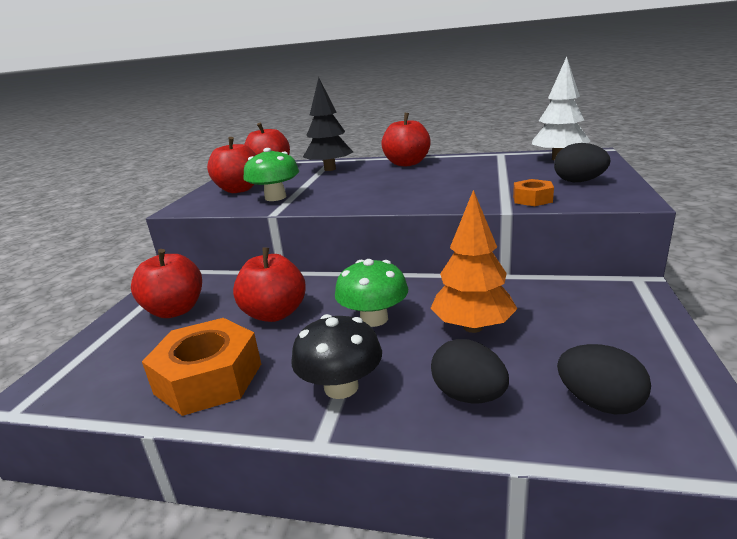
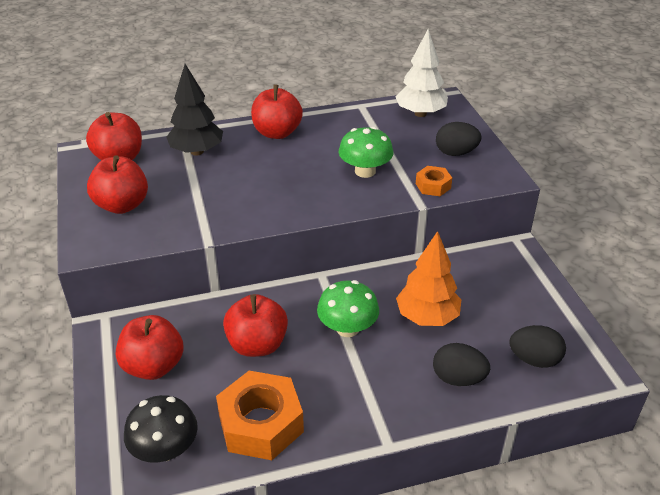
camera: 30 degrees left, 15 degrees up
(275, 197) = (183, 214): green mushroom -> green mushroom (365, 171)
(341, 387) = (370, 398): black mushroom -> black mushroom (165, 449)

